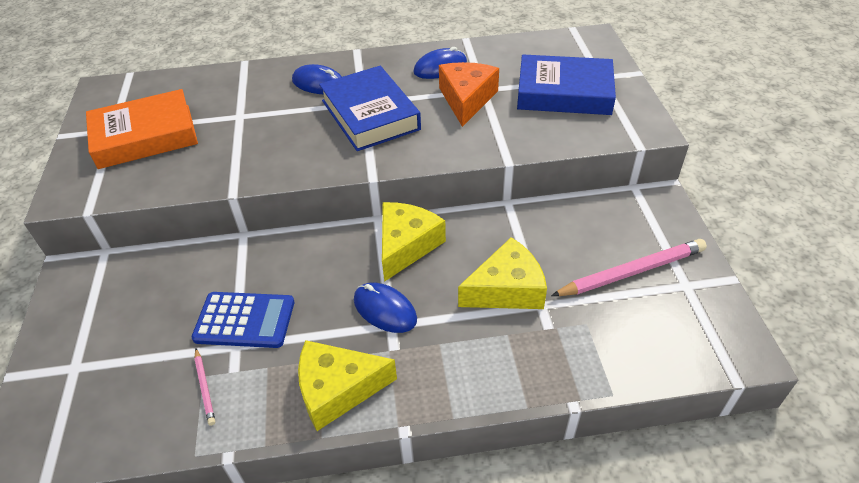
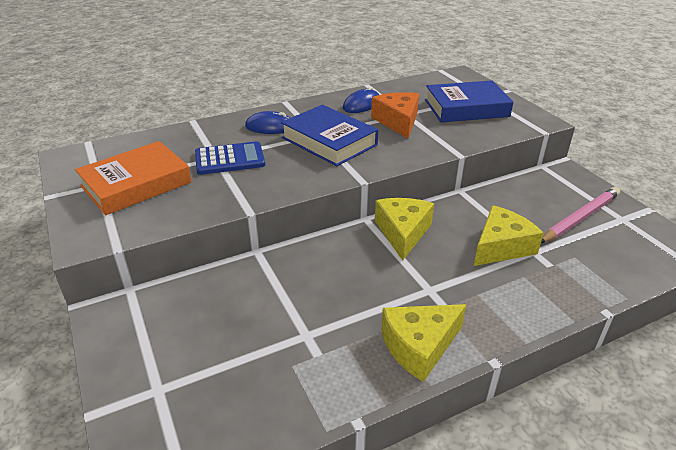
camera: 20 degrees left, 10 degrees down
(204, 388) = (300, 374): pink pencil -> none
(245, 320) = (302, 314): blue calculator -> blue calculator (230, 159)
(385, 310) = (417, 280): blue mouse -> none

